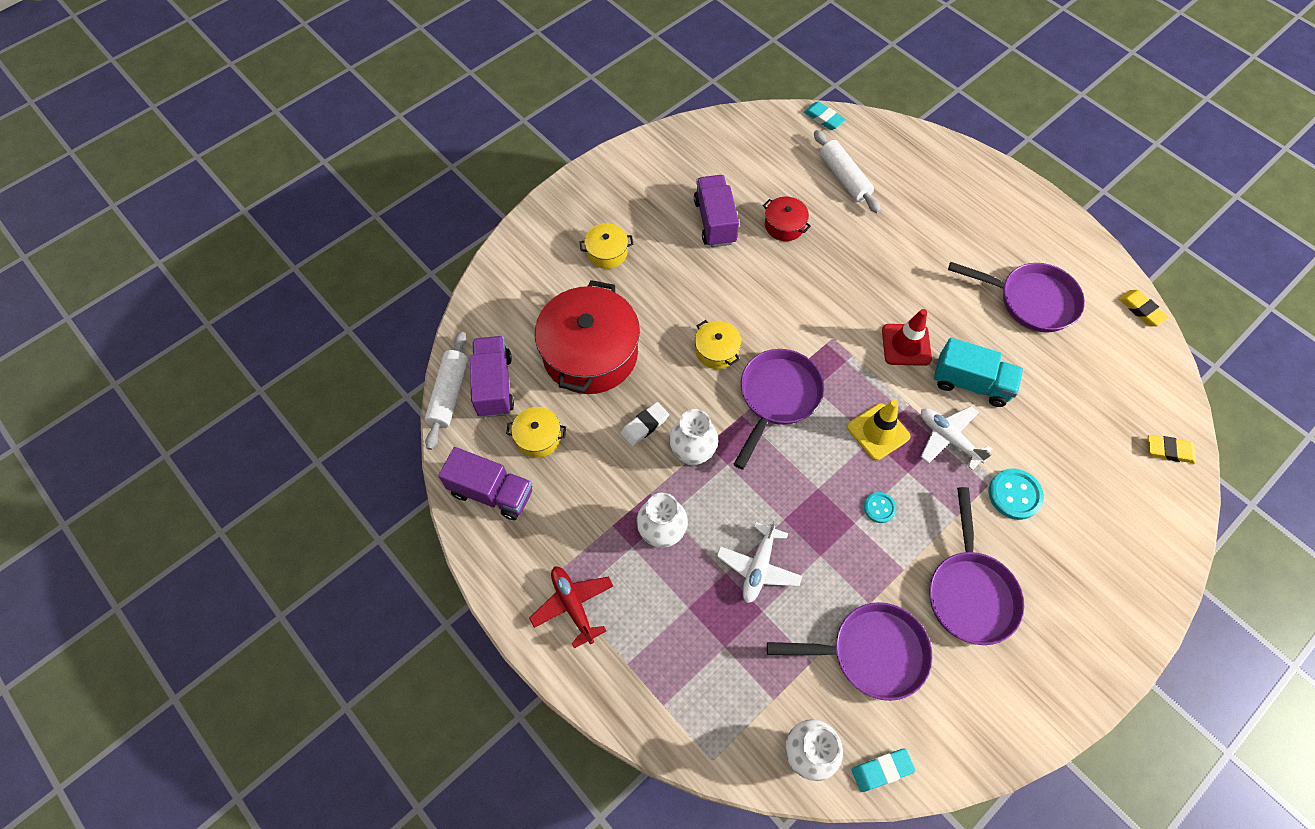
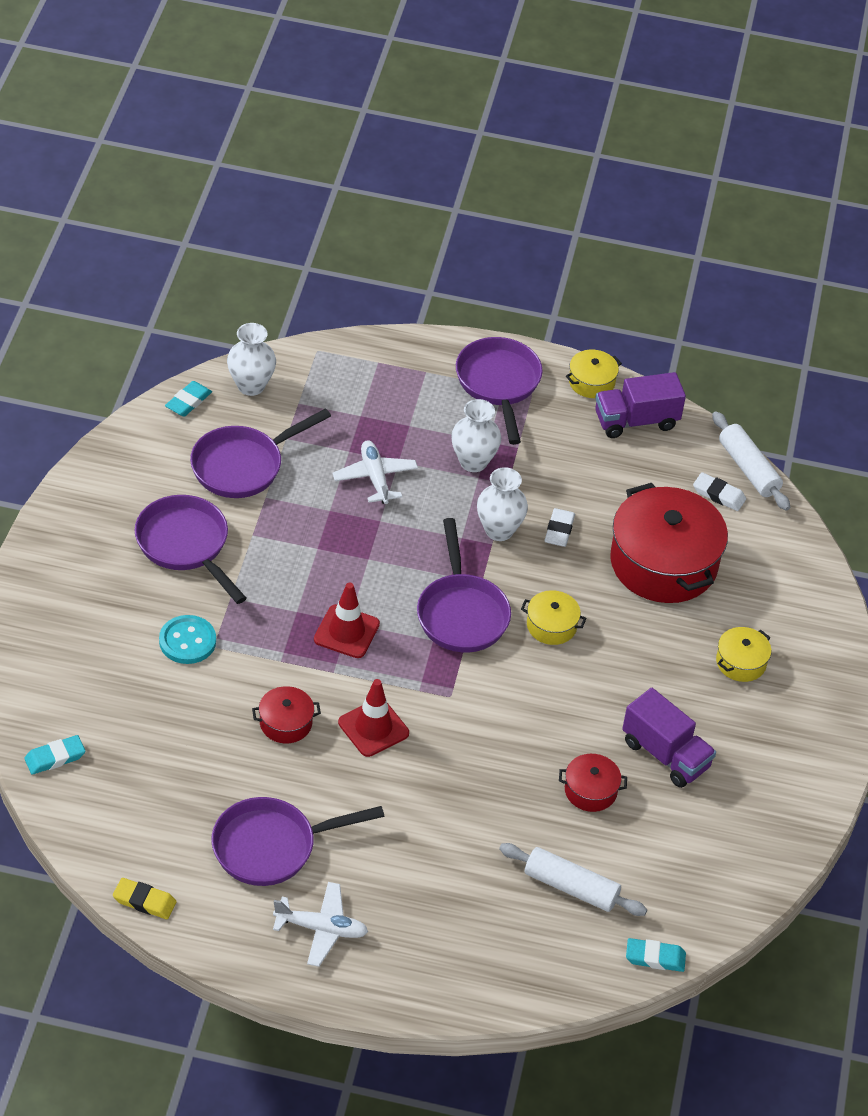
camera: 140 degrees right, 15 degrees down
(494, 385) = (718, 495): purple truck -> white eraser
(538, 437) = (640, 476): yellow pot -> yellow pot (591, 382)
(573, 605) = (499, 384): red plane -> purple pan
(878, 432) = (346, 632): yellow traffic cone -> red traffic cone
(879, 508) = (303, 570): turquoise button -> none
(948, 438) = (277, 659): white plane -> white plane (321, 929)
(970, 383) = (285, 723): turquoise truck -> red pot
(1169, 451) = (55, 757): yellow eraser -> turquoise eraser

